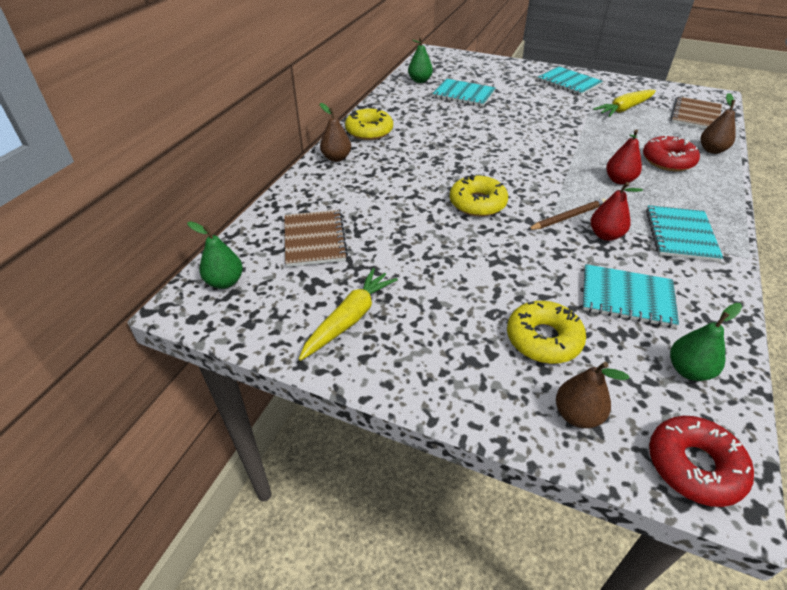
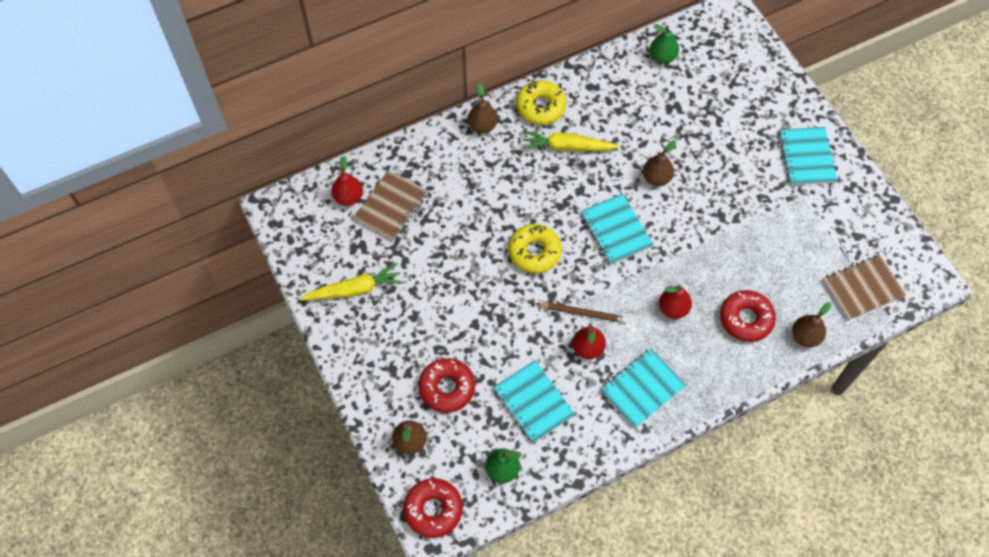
camera: 40 degrees right, 20 degrees up
(225, 282) = (310, 206): green pear -> none
(262, 255) = (348, 197): none -> red pear
(463, 94) = (679, 107): turquoise notebook -> turquoise notebook (616, 230)
(500, 127) = (656, 178): none -> brown pear
(543, 339) = (447, 388): yellow donut -> red donut
(624, 109) = (806, 232): yellow carrot -> yellow carrot (567, 147)

